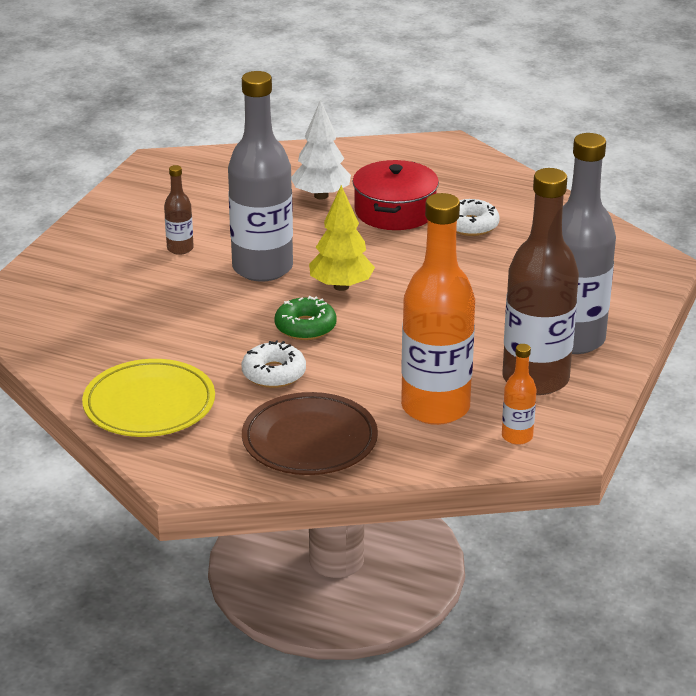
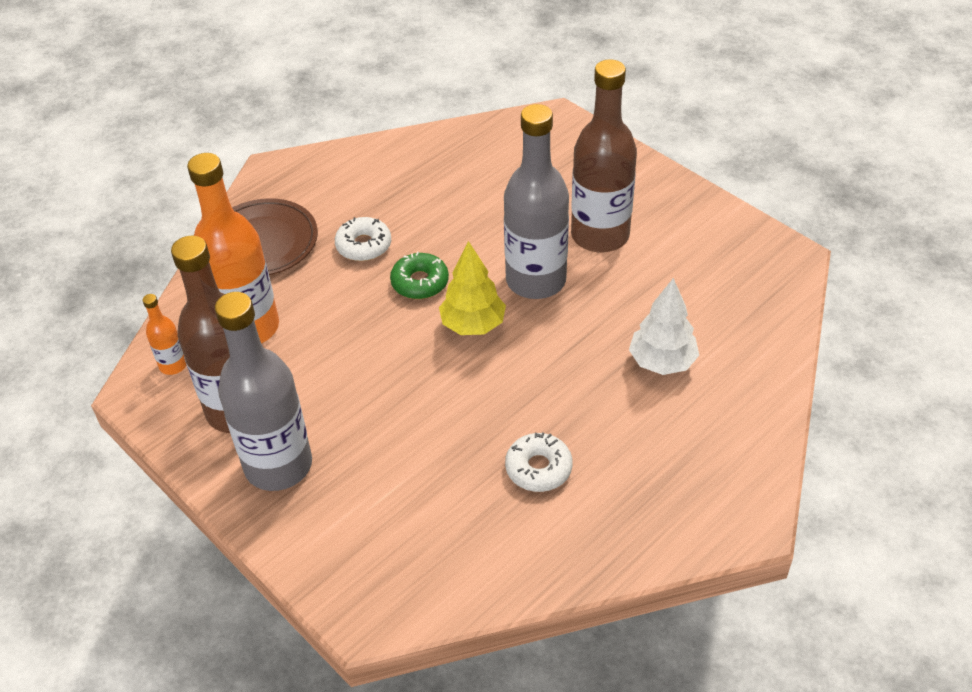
camera: 115 degrees right, 15 degrees up
(149, 404) = (369, 171): yellow plate -> none
(180, 248) = (600, 235): brown bottle -> brown bottle, size x2.25
(395, 211) = (600, 412): red pot -> none

